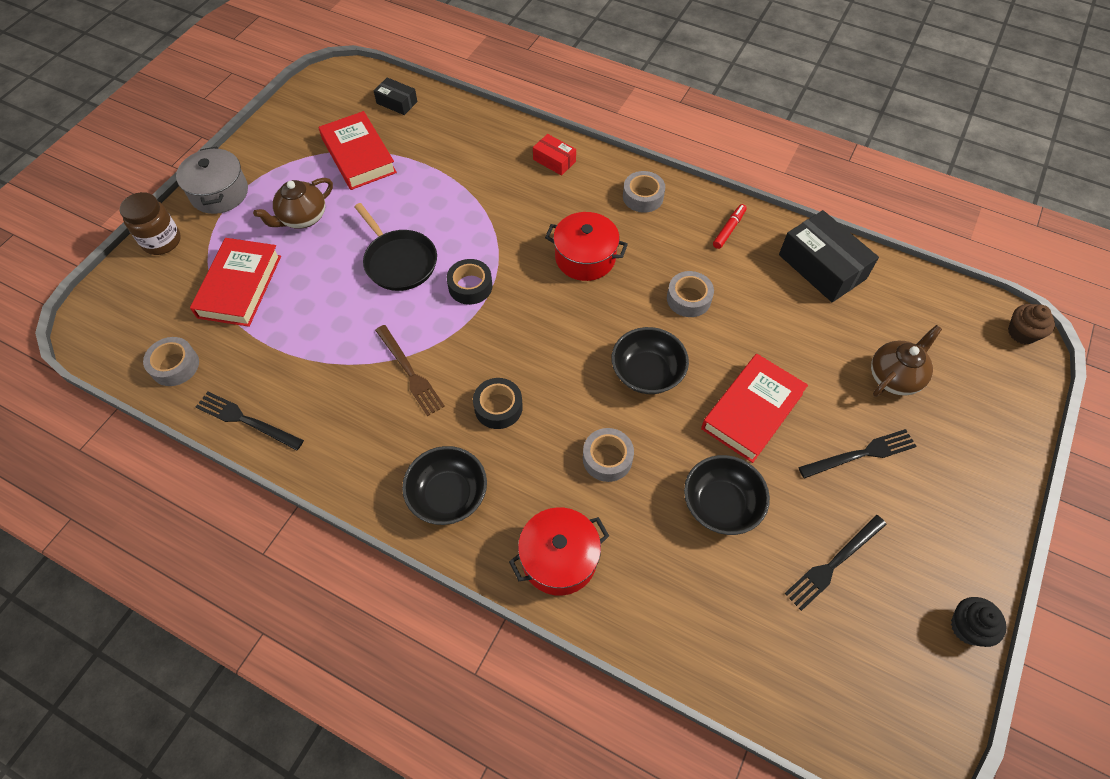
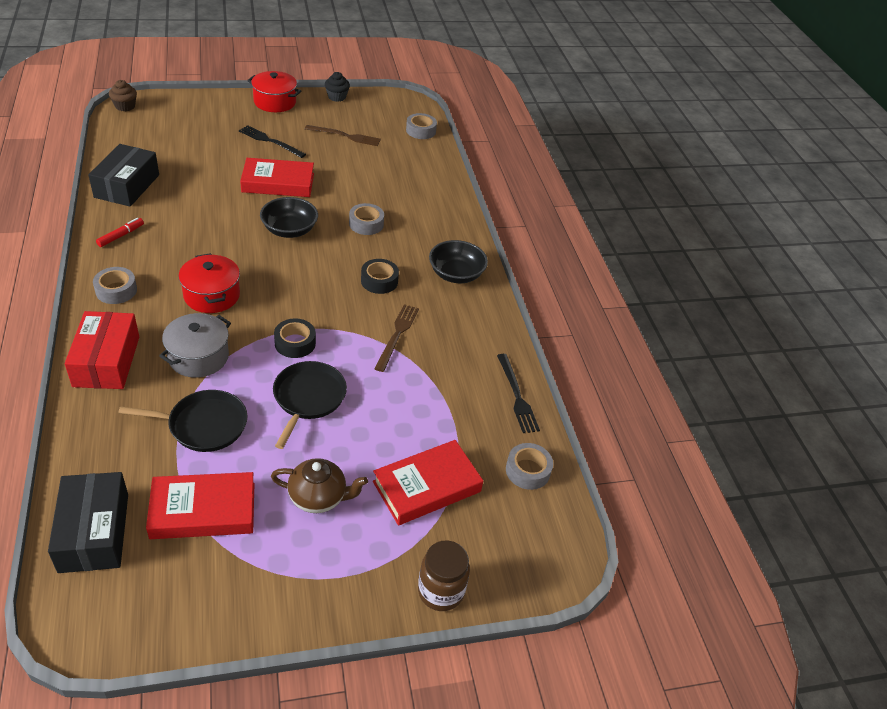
camera: 135 degrees left, 15 degrees down
(219, 193) = (346, 594): grey pot -> grey pot (198, 357)
(359, 155) = (203, 510): red book -> red book turned 60 degrees clockwise
(397, 102) = (94, 532): black box -> black box, size x1.88
(434, 187) = (203, 425): none -> black pan
(554, 160) = (106, 361): red box -> red box, size x1.88
(559, 558) = (442, 218): red pot -> red pot (275, 102)
(688, 299) = (209, 233): grey tape -> grey tape (421, 131)
(721, 504) = (350, 177): black bowl -> none
(729, 229) = (121, 236): red marker -> red marker turned 135 degrees clockwise
(833, 563) = (345, 136): black fork -> brown fork
(894, 377) = (202, 141): brown teapot -> none

